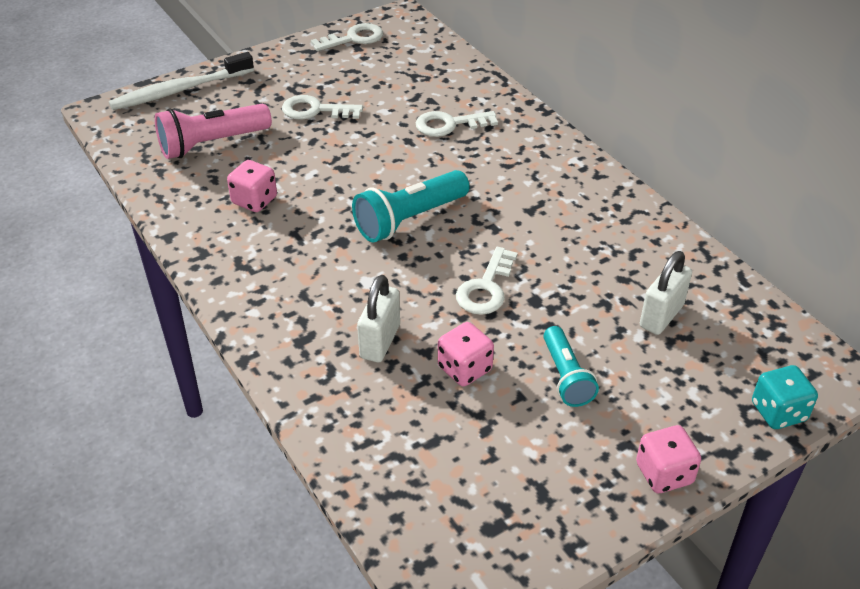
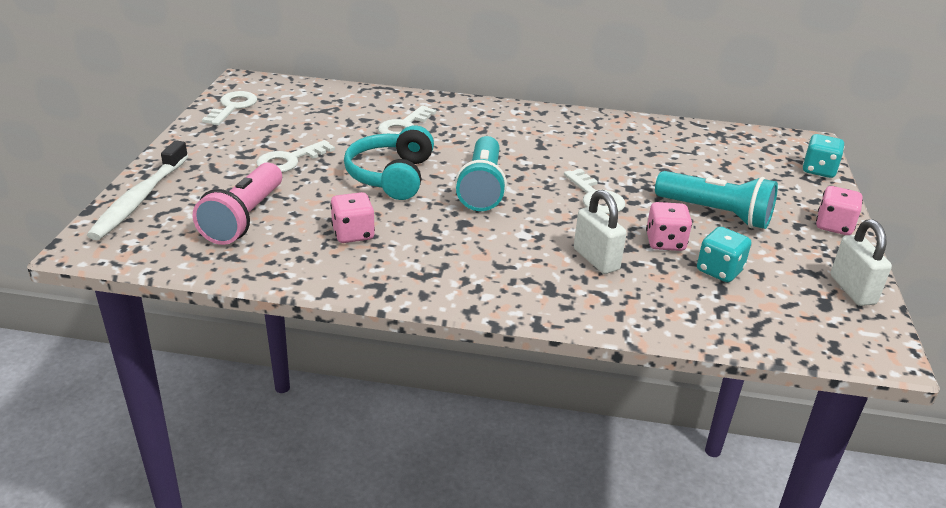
camera: 50 degrees left, 10 degrees down
(361, 167) = (391, 176): none -> turquoise headphones
(461, 426) = (719, 270): none -> turquoise dice
(566, 377) = (716, 213): turquoise flashlight -> turquoise flashlight, size x1.54
(661, 316) = (699, 160): white padlock -> white padlock (852, 290)

